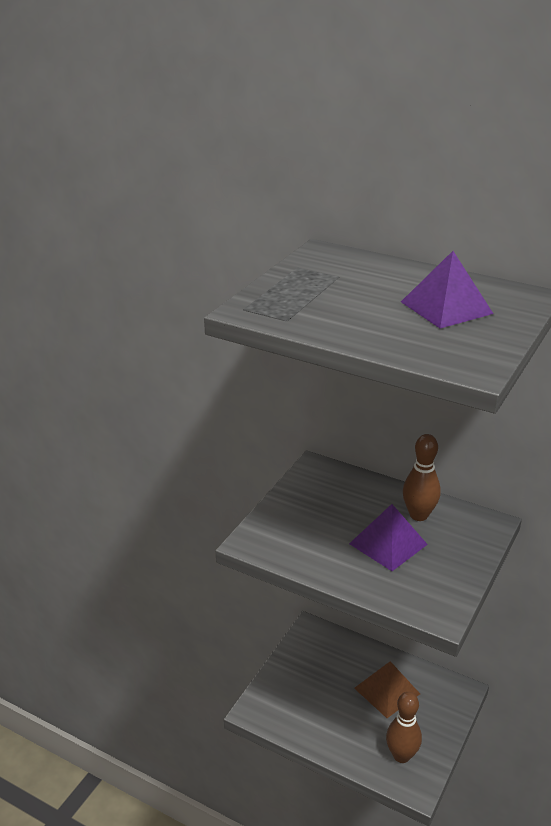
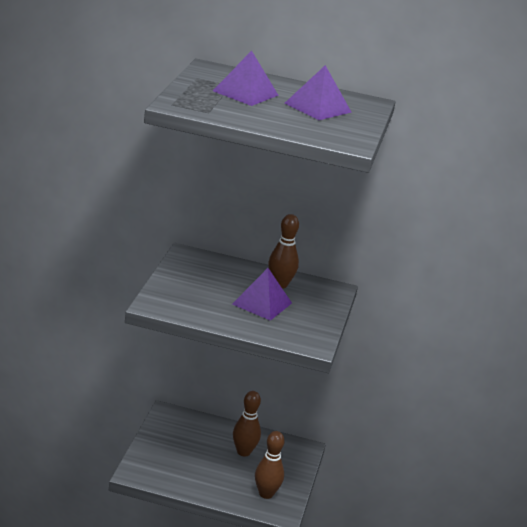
camera: 20 degrees left, 5 degrees down
(352, 288) = (245, 93): none -> purple pyramid
(387, 691) = (243, 452): brown pyramid -> brown bowling pin

